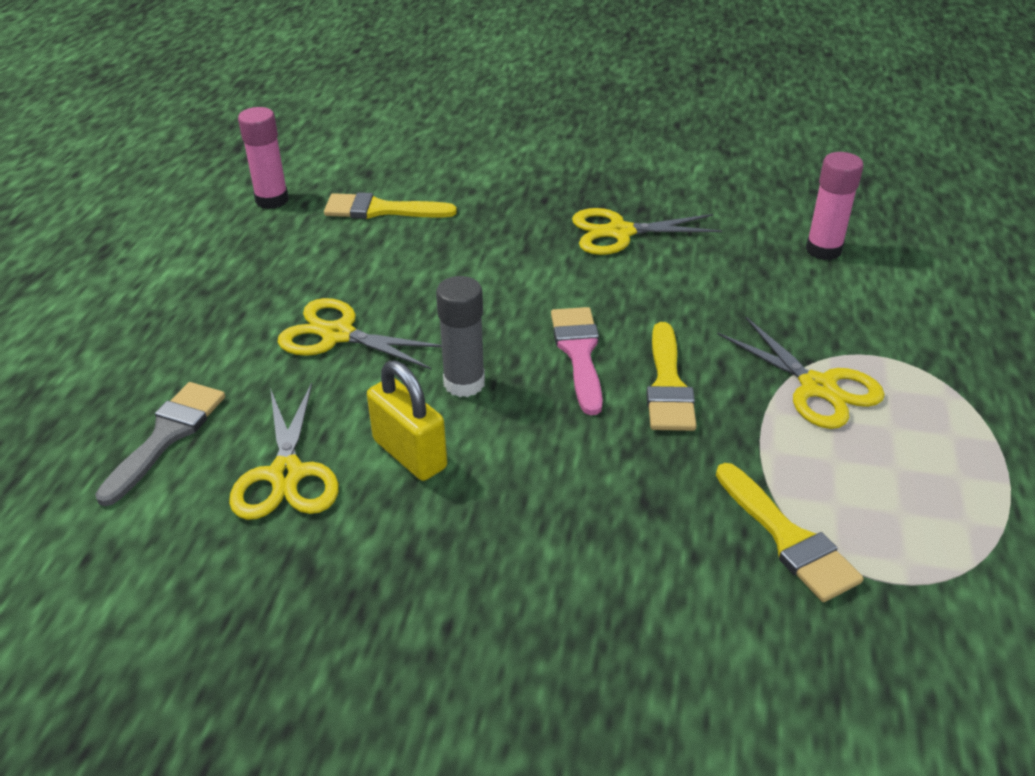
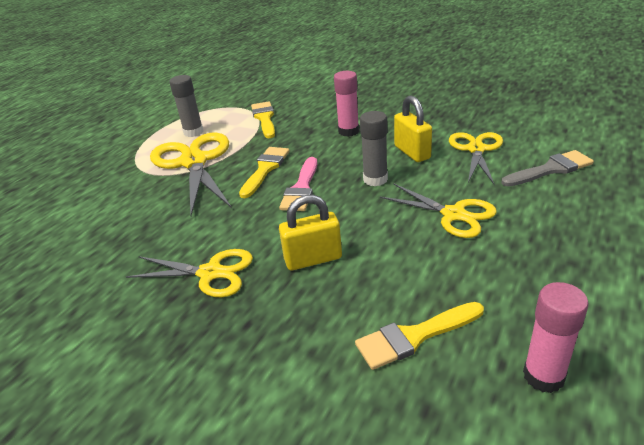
camera: 160 degrees left, 5 degrees down
(167, 436) = (550, 169): grey brush -> grey brush turned 150 degrees counterclockwise
(381, 210) = (414, 336): yellow brush -> yellow brush turned 135 degrees clockwise
(508, 259) = (313, 259): none -> yellow padlock
(817, 387) = (194, 162): yellow scissors -> yellow scissors, size x1.61
(823, 250) = (88, 237): pink glue stick -> pink glue stick (348, 131)
(913, 470) = (193, 132): none -> grey glue stick

